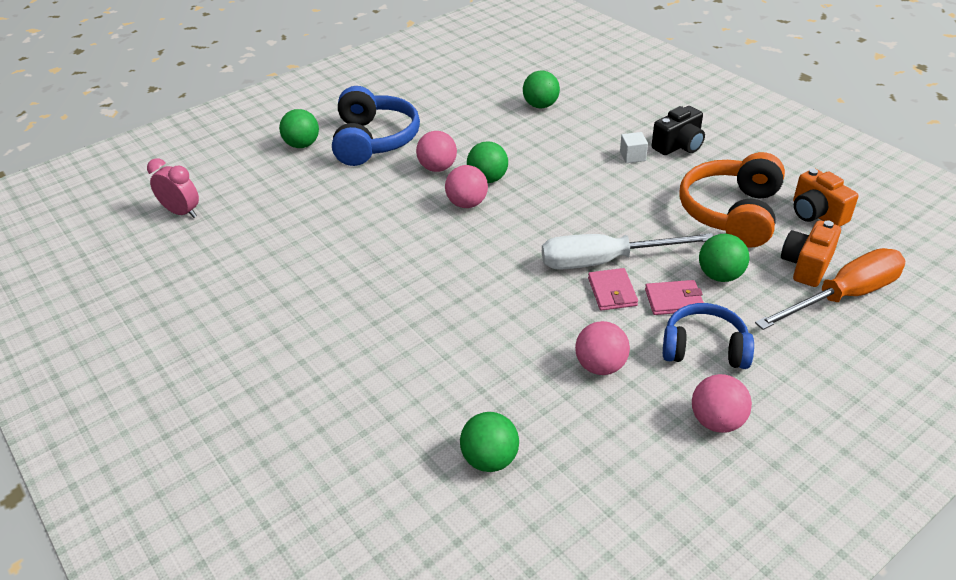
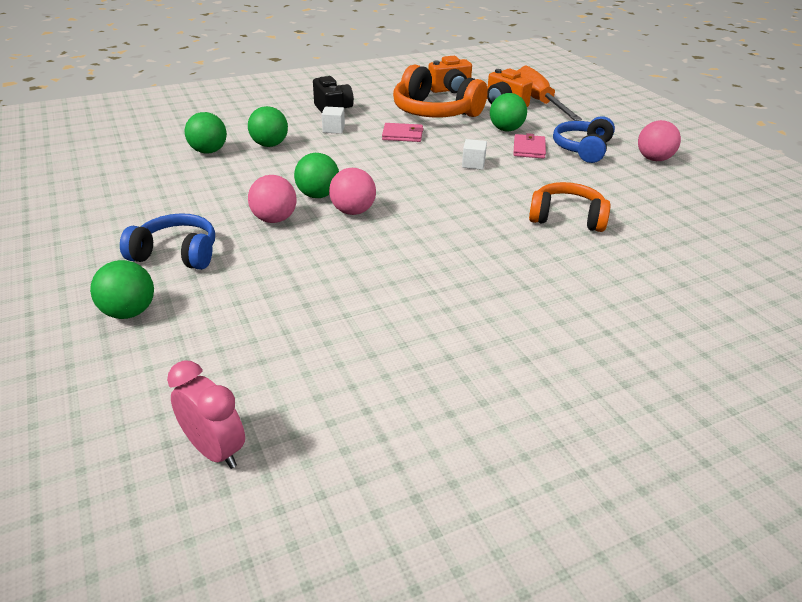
camera: 80 degrees left, 5 degrees down
(182, 212) = (215, 450): pink clock -> pink clock turned 90 degrees clockwise
(373, 140) = (176, 254): blue headphones -> blue headphones, size x0.66
(490, 459) = (703, 246): green ball -> green ball (269, 145)
(511, 342) = (567, 218): none -> orange headphones
(600, 366) = (598, 187): pink ball -> none
(605, 261) = (473, 164): white screwdriver -> white cube
(612, 292) = (513, 168): pink wallet -> pink wallet (402, 135)

